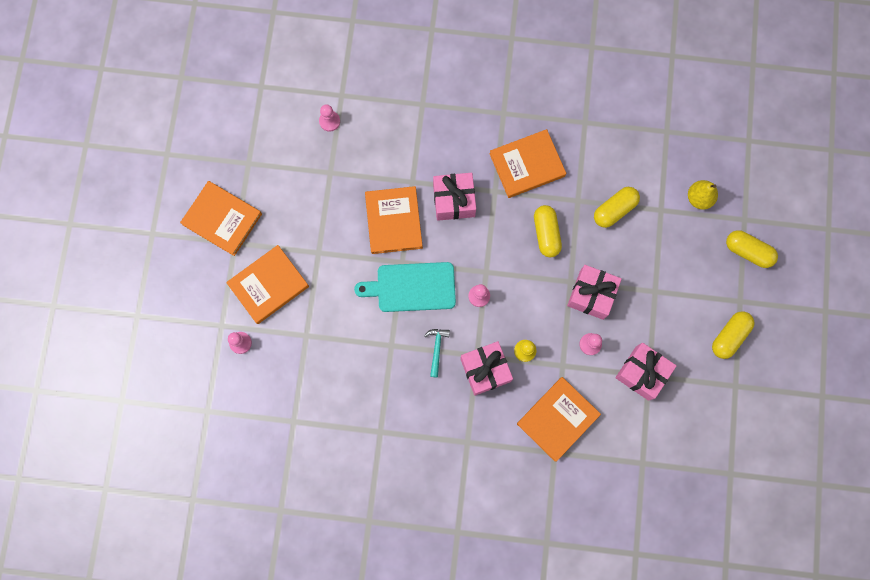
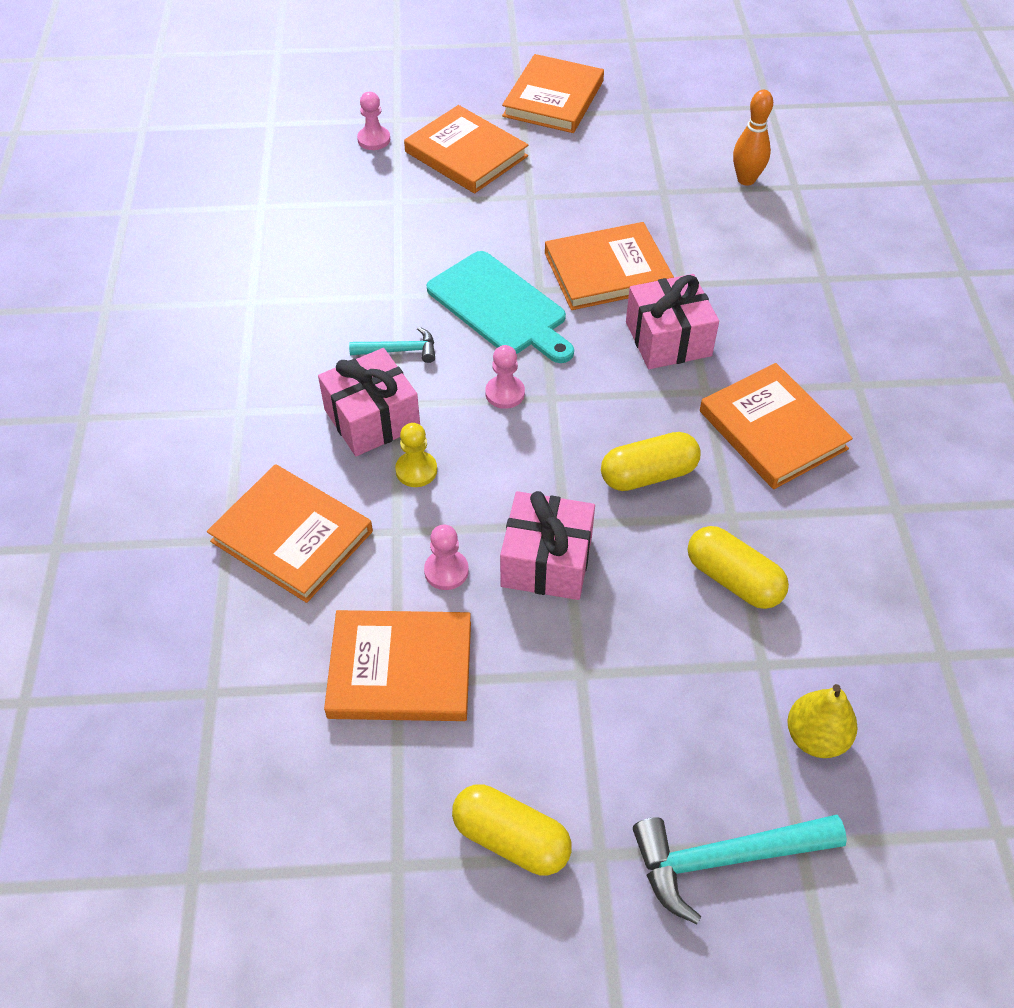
camera: 80 degrees right, 25 degrees down
(329, 121) = (746, 180): pink pawn -> orange bowling pin
(412, 287) = (500, 307): turquoise cutting board -> turquoise cutting board turned 150 degrees clockwise
(642, 373) = (400, 669): pink gift -> orange book
(748, 251) = (724, 859): yellow capsule -> turquoise hammer

